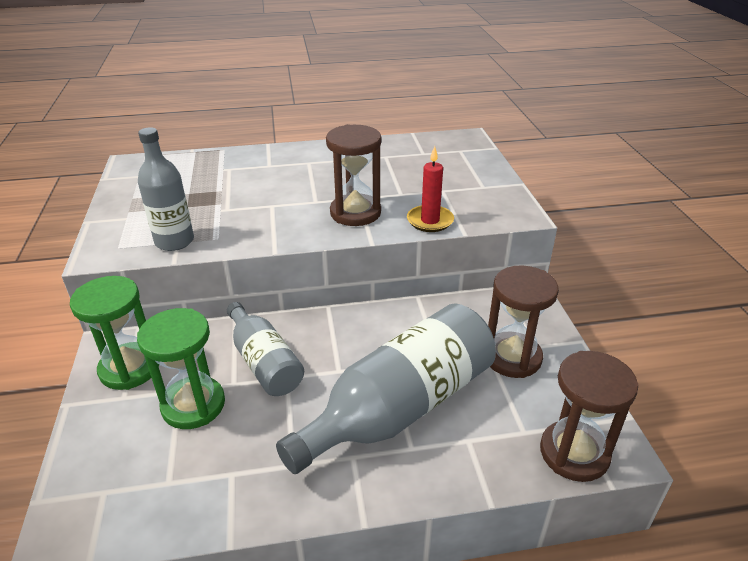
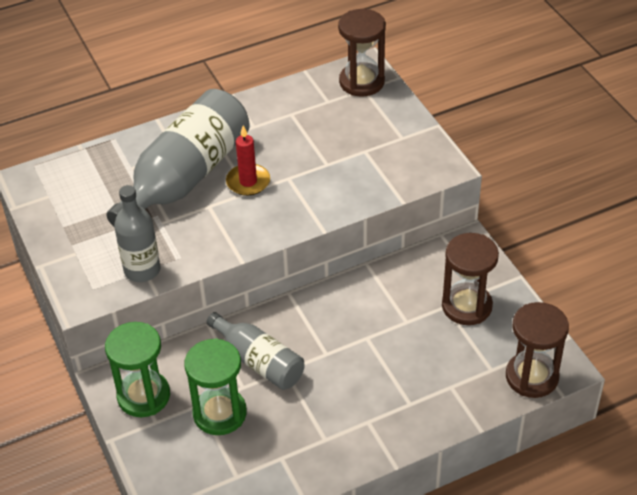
camera: 15 degrees left, 10 degrees up
(355, 213) = (294, 198): brown hourglass -> brown hourglass (361, 82)
(400, 407) = (389, 373): grey bottle -> grey bottle (185, 177)
(430, 221) = (366, 193): red candle -> red candle (248, 182)

